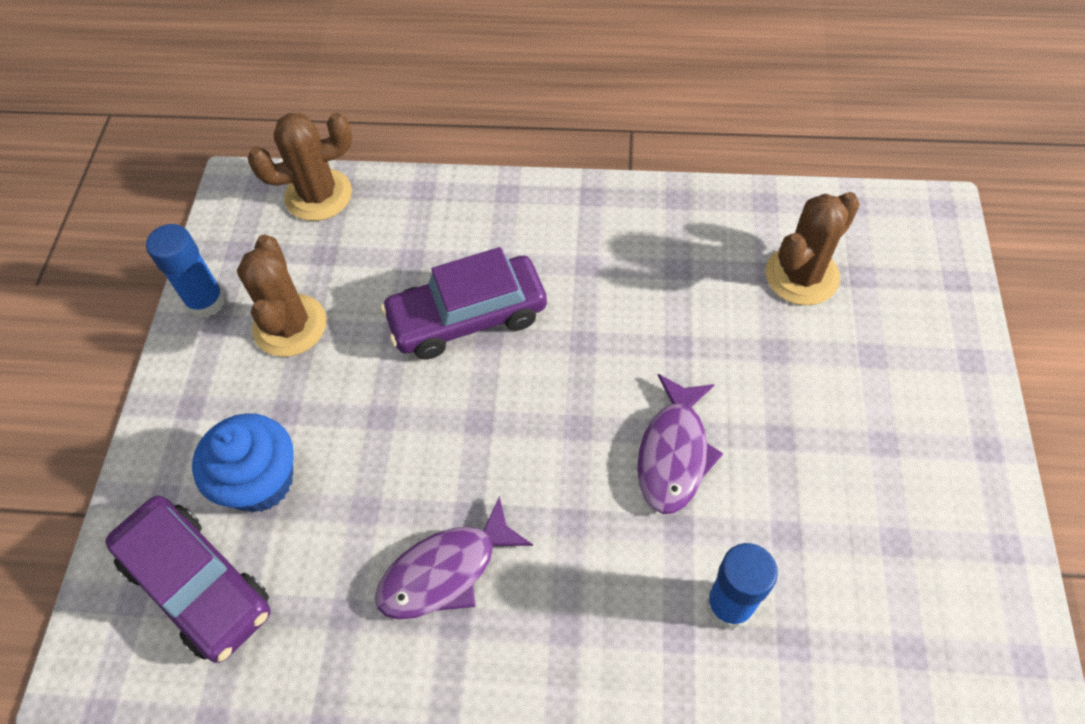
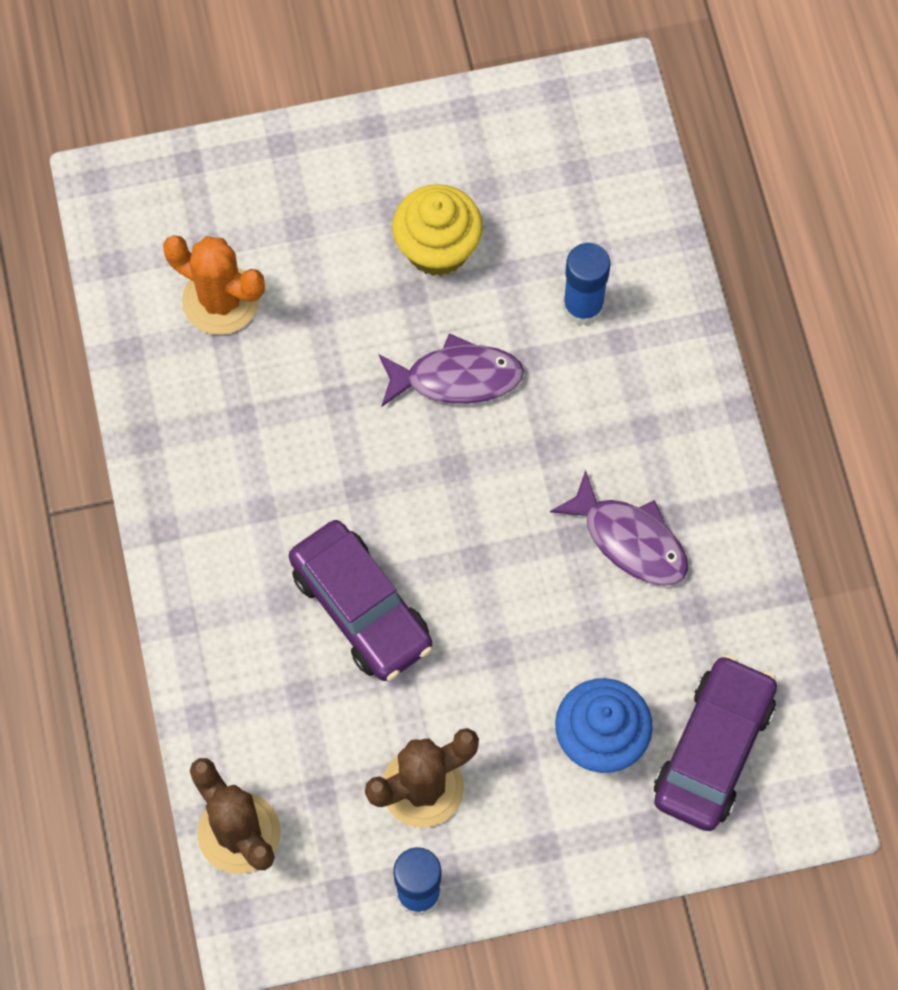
camera: 110 degrees left, 10 degrees up
(802, 276) = (221, 300): brown cactus -> orange cactus
(828, 474) = (437, 248): none -> yellow cupcake

